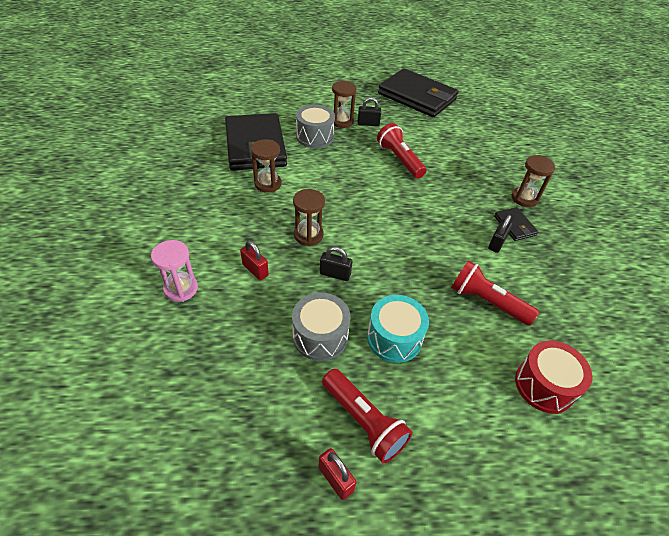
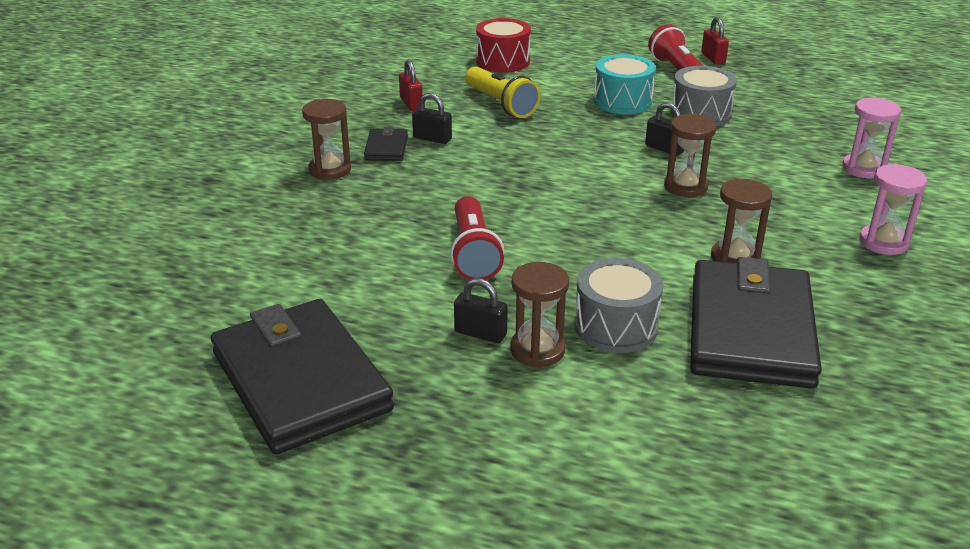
camera: 155 degrees left, 15 degrees down
(181, 214) = (883, 242): none -> pink hourglass
(255, 270) = (767, 168): red padlock -> red padlock (411, 104)
(486, 302) = (501, 104): red flashlight -> yellow flashlight
(496, 243) = (432, 138): black padlock -> black padlock turned 60 degrees clockwise

